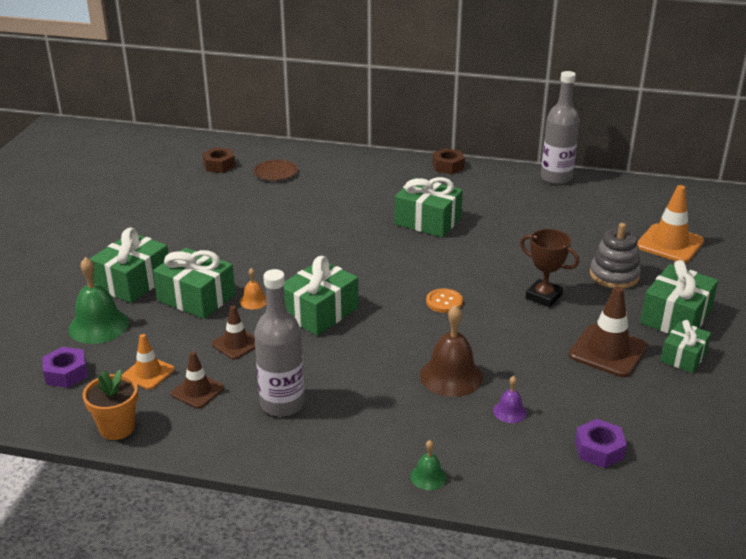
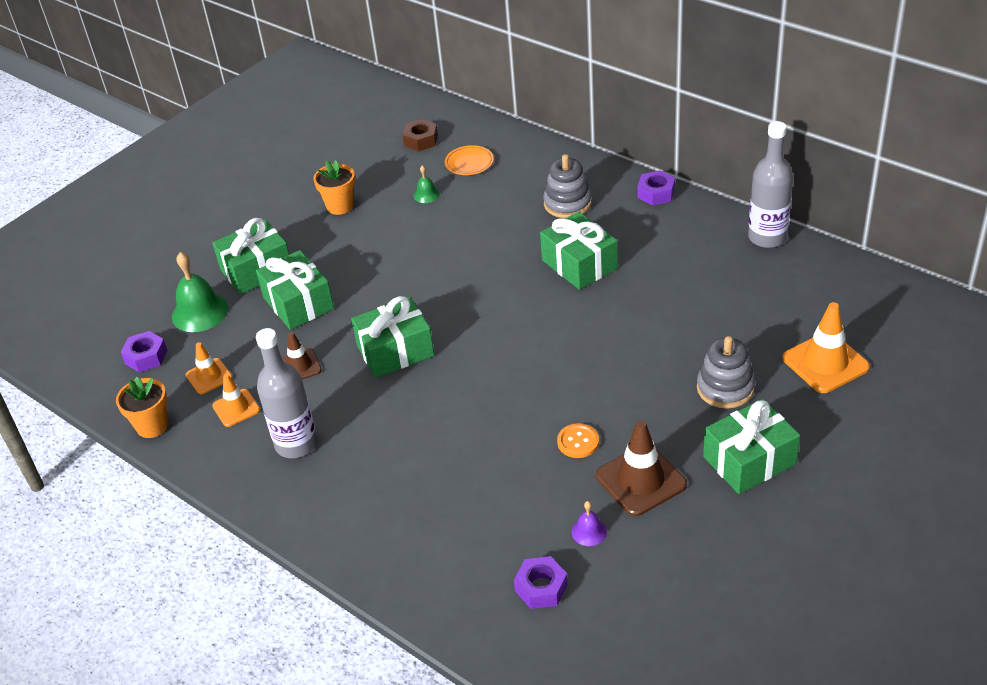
camera: 30 degrees right, 10 degrees up
(180, 221) = (340, 206): none -> orange flower pot
(197, 391) = (236, 408): brown traffic cone -> orange traffic cone
(254, 301) = (345, 321): orange bell -> none
(275, 173) = (469, 163): brown plate -> orange plate
(383, 184) = (567, 203): none -> grey stacking toy
(428, 476) = (366, 561): green bell -> green bell (426, 195)
(444, 302) = (521, 372): orange button -> orange button (578, 442)
(448, 166) = (656, 193): brown nut -> purple nut
(451, 376) = (464, 461): brown bell -> none
(510, 411) = (489, 518): purple bell -> purple bell (589, 531)
(543, 296) = (627, 394): brown trophy -> none
(683, 357) = (715, 511): green gift -> none

